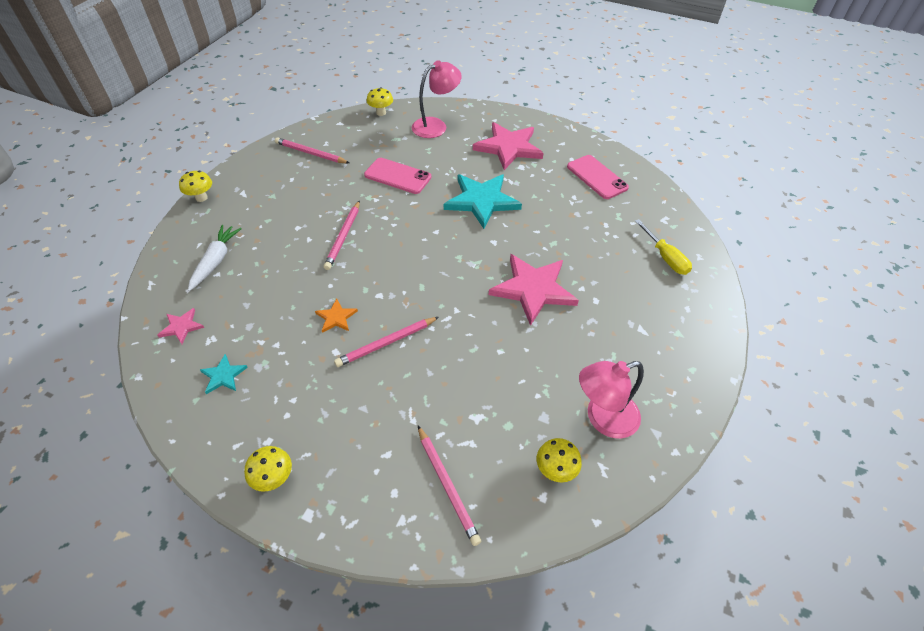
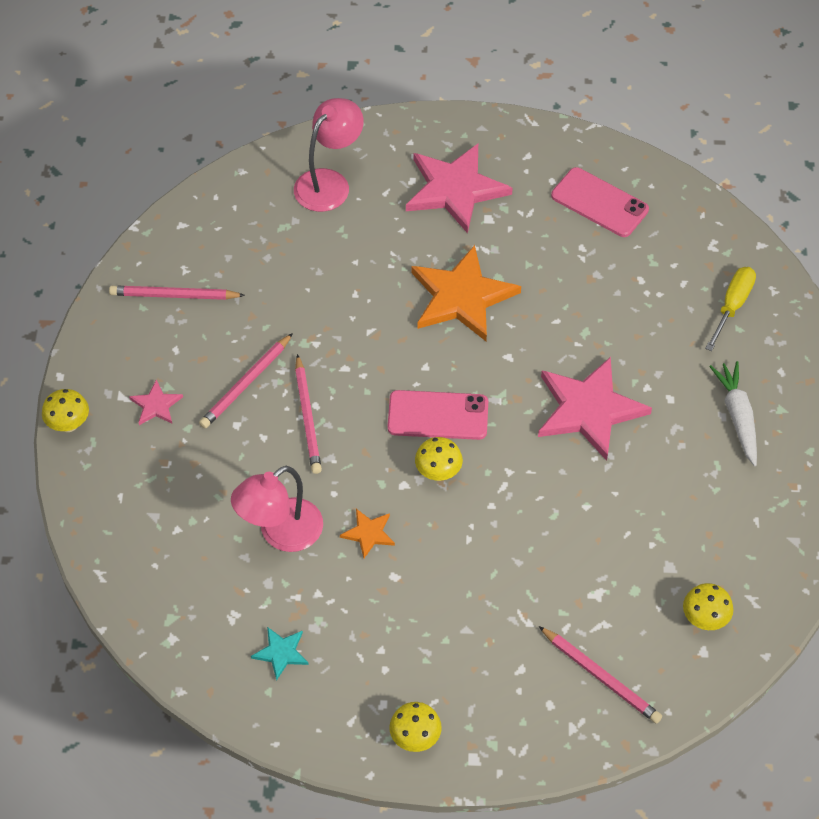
camera: 20 degrees left, 5 degrees up
(181, 327) = (185, 614): pink star -> pink star (156, 405)
(216, 261) = (162, 512): white carrot -> white carrot (737, 416)
(381, 113) = (232, 184): yellow mushroom -> yellow mushroom (438, 473)
(386, 343) = (448, 544): pink pencil -> pink pencil (246, 383)
(397, 176) = (324, 294): pink phone -> pink phone (438, 415)
(482, 201) = (462, 297): turquoise star -> orange star
(602, 418) = (732, 545): pink lamp -> pink lamp (281, 533)
(665, 257) = (732, 306): yellow screwdriver -> yellow screwdriver turned 105 degrees counterclockwise

